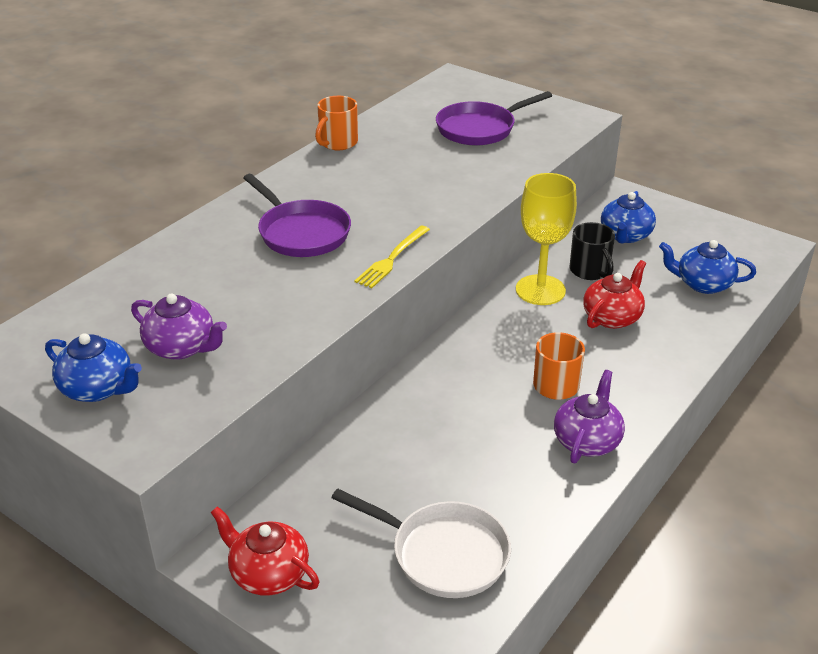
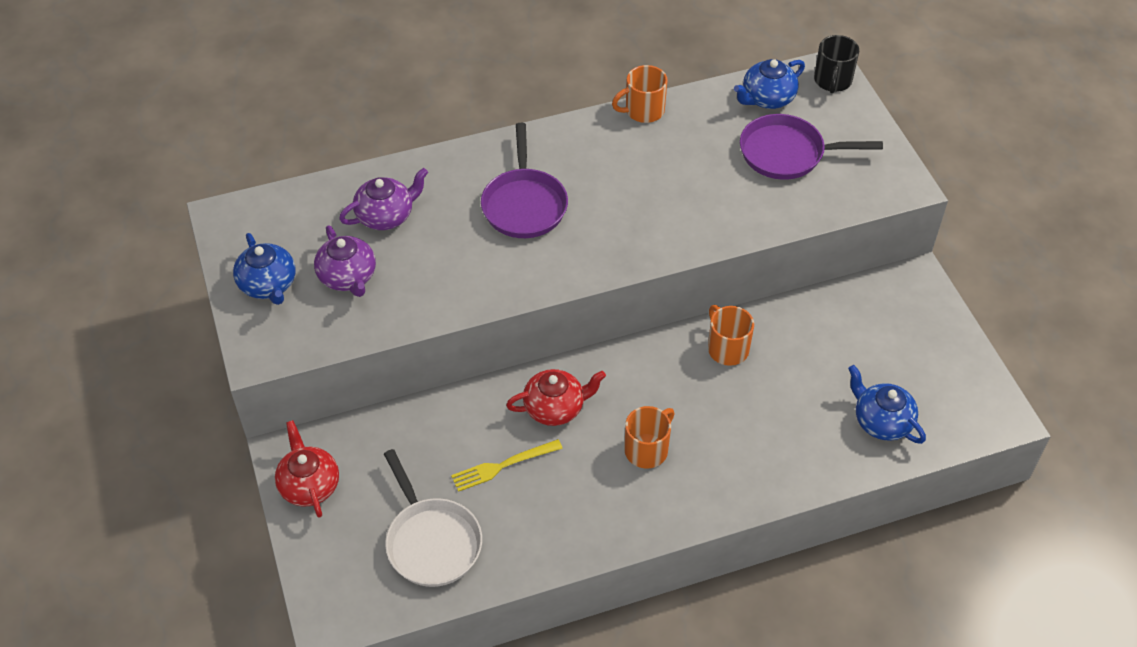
camera: 35 degrees right, 15 degrees up
(392, 259) = (570, 271): yellow fork -> yellow fork (503, 466)
(540, 290) = (727, 348): yellow goblet -> orange mug
(587, 441) = (621, 514): purple teapot -> purple teapot (386, 216)
(590, 271) = (792, 351): black mug -> black mug (832, 81)
(612, 317) = (761, 411): red teapot -> red teapot (555, 408)
(625, 235) = (866, 329): blue teapot -> blue teapot (767, 98)

